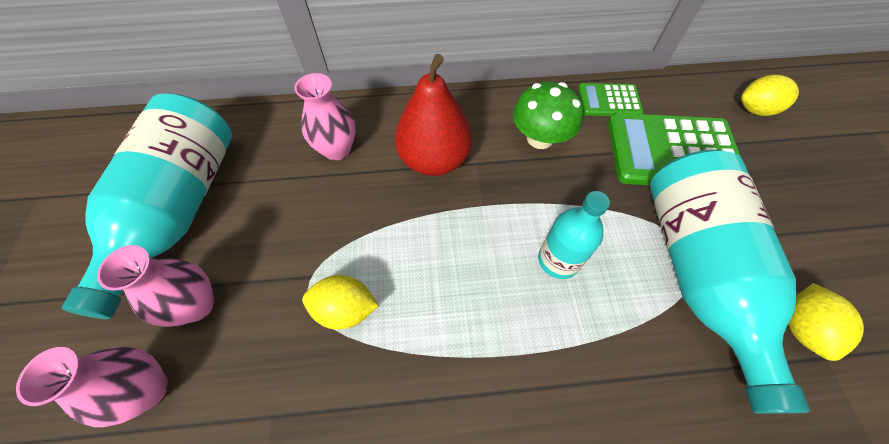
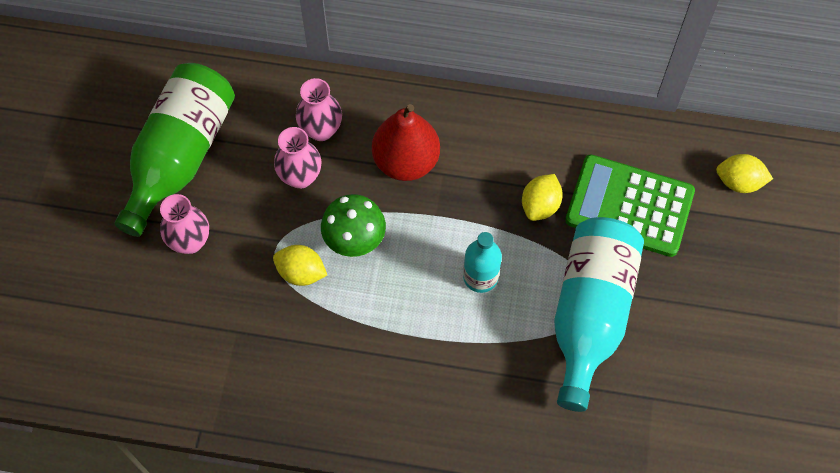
camera: 15 degrees right, 5 degrees up
(148, 390) = (154, 293): pink vase -> pink vase (300, 177)
(180, 208) = (180, 156): turquoise bottle -> green bottle
(540, 138) = (511, 162): green mushroom -> green mushroom (354, 239)
(609, 101) = (597, 137): green calculator -> none
(800, 327) = (647, 374): yellow lemon -> yellow lemon (540, 205)

